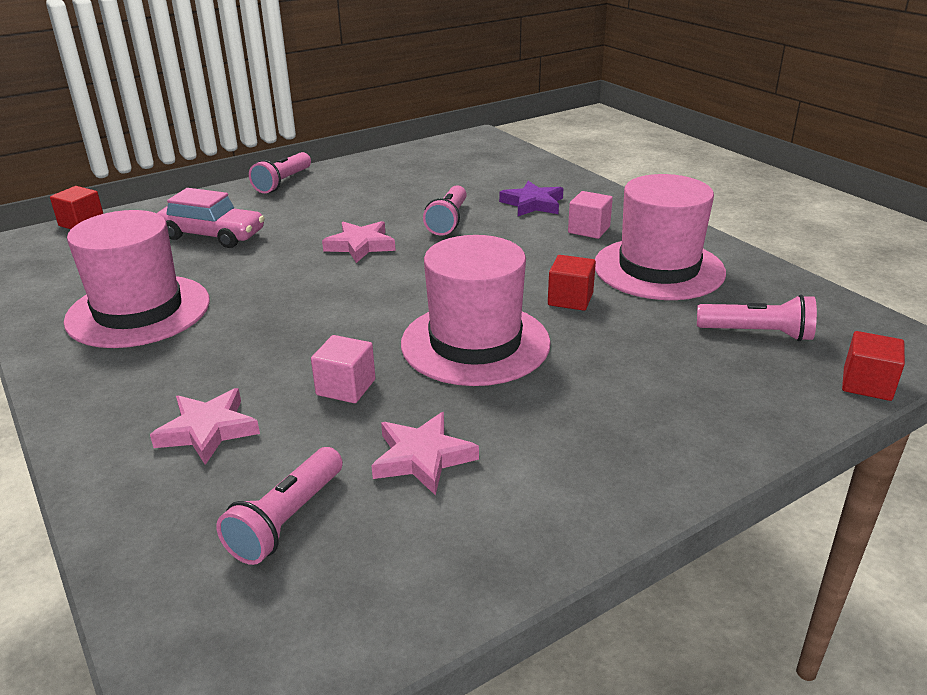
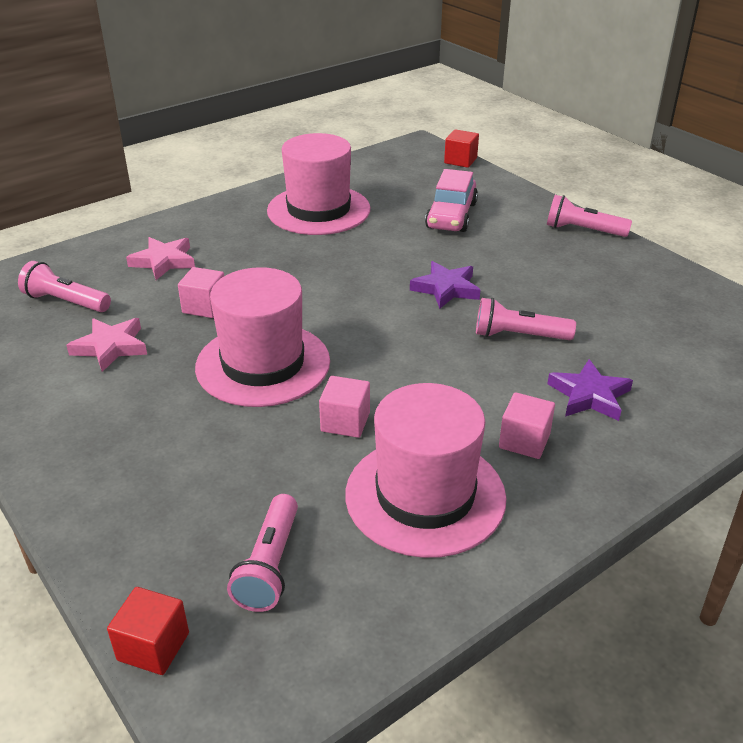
camera: 85 degrees right, 5 degrees up
(360, 245) = (446, 289): pink star -> purple star
(570, 299) = (345, 422): red cube -> pink cube

